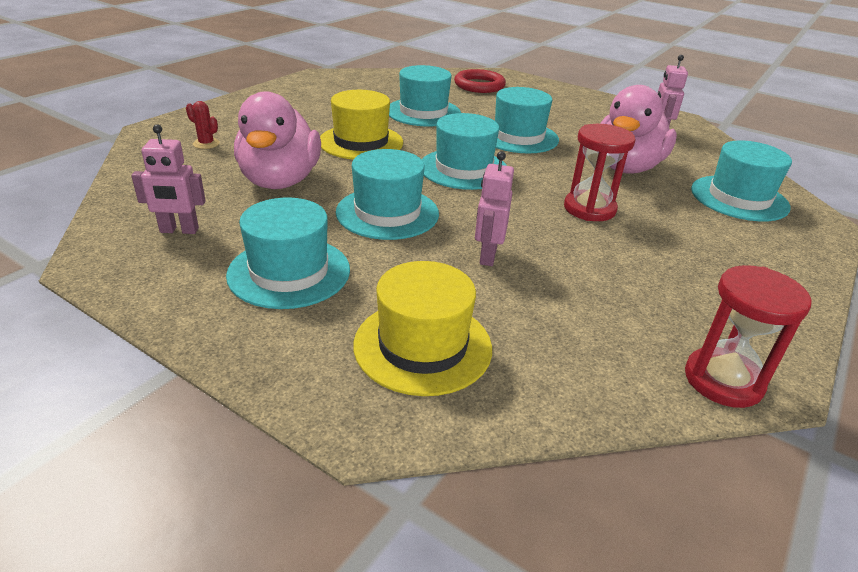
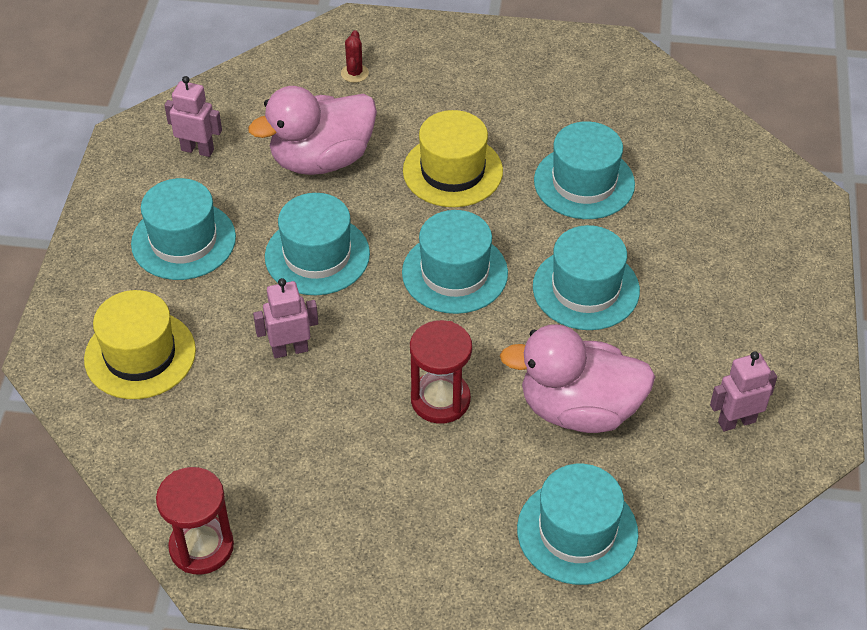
camera: 65 degrees right, 15 degrees up
(179, 230) = (197, 150): pink robot -> pink robot turned 135 degrees clockwise
(479, 85) = (734, 195): red ring -> none

